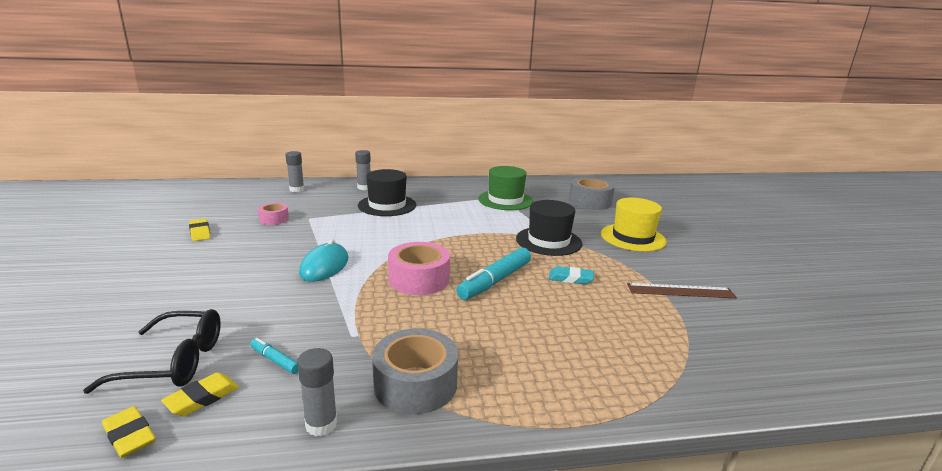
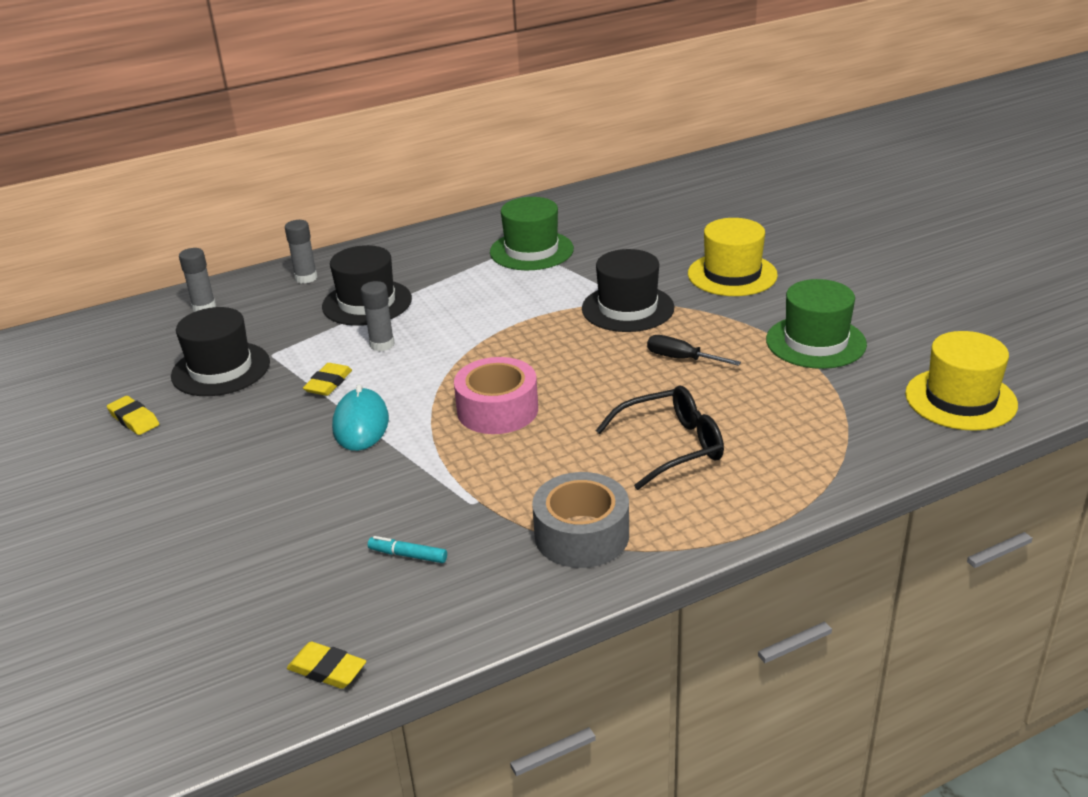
camera: 15 degrees left, 10 degrees up
(173, 362) = (291, 590): black glasses -> black glasses (670, 447)
(202, 398) = (365, 615): yellow eraser -> yellow eraser (328, 383)
(274, 219) = (221, 369): pink tape -> black hat
(321, 424) = (515, 601): grey glue stick -> grey glue stick (382, 344)
(495, 281) = (593, 387): turquoise marker -> none
(570, 278) = (682, 359): turquoise eraser -> black screwdriver
(590, 202) = (650, 224): grey tape -> none
(680, 291) = (815, 342): brown ruler -> green hat
(800, 362) = (960, 399): none -> yellow hat

